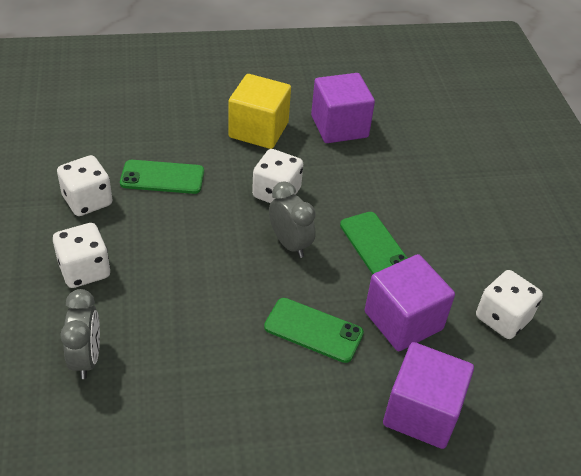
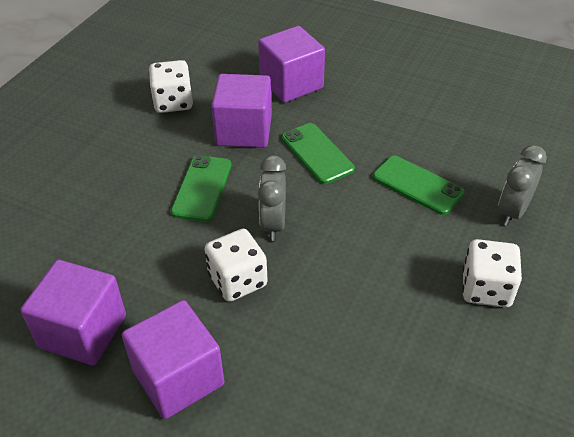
camera: 140 degrees left, 0 degrees up
(87, 201) = (450, 374): white dice -> none
(162, 177) = (345, 364): green phone -> green phone (417, 185)
(258, 130) = (178, 377): yellow cube -> purple cube

